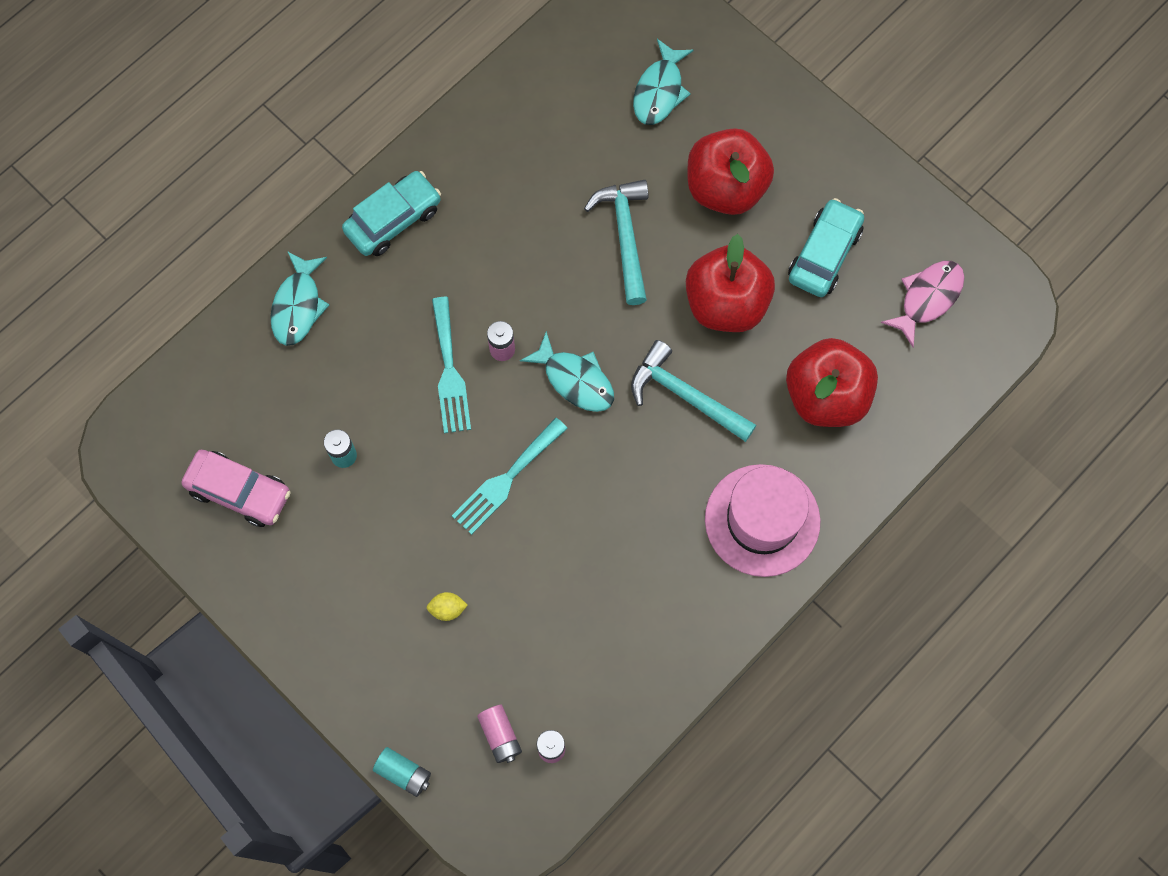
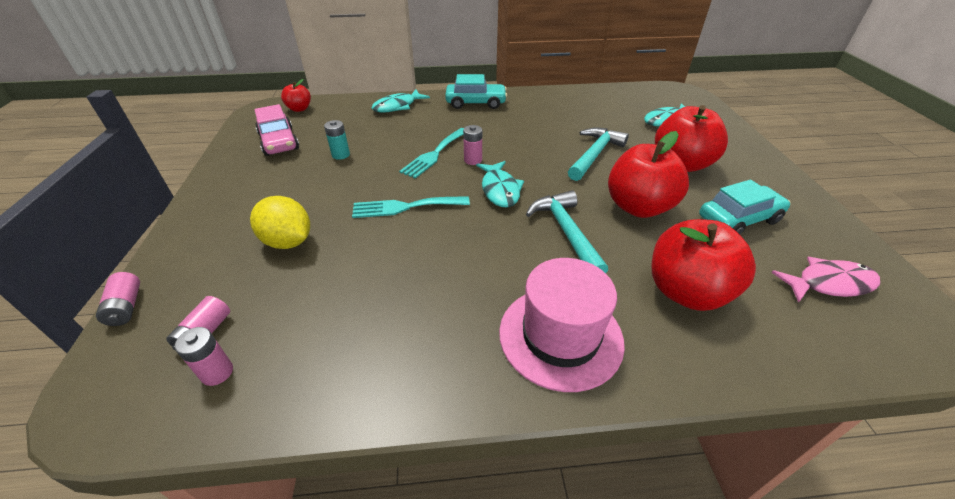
camera: 40 degrees right, 30 degrees down
(172, 411) = (299, 109): none -> red apple
(404, 773) = (126, 307): turquoise battery -> pink battery
(447, 609) = (288, 241): yellow lemon -> yellow lemon, size x2.09

